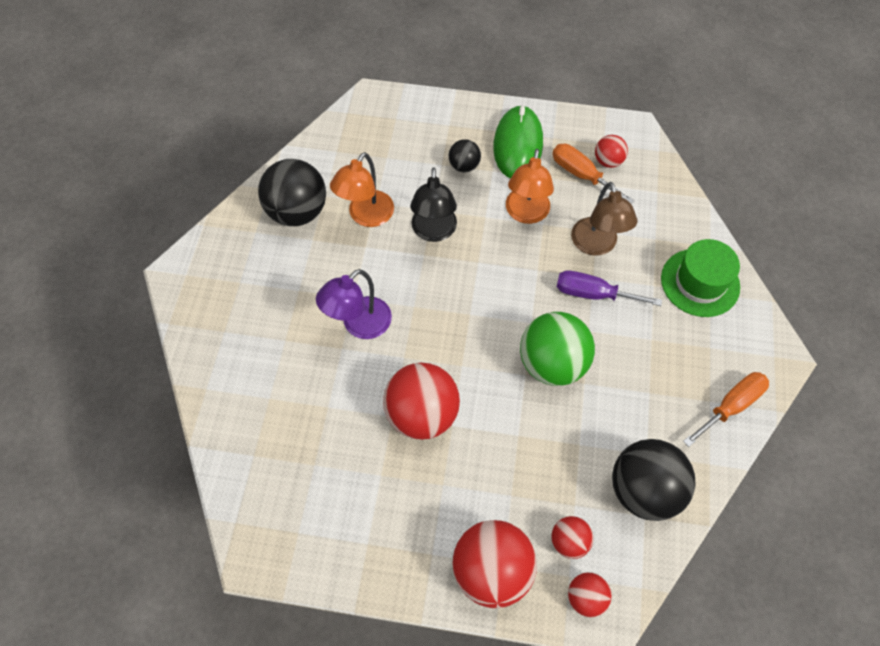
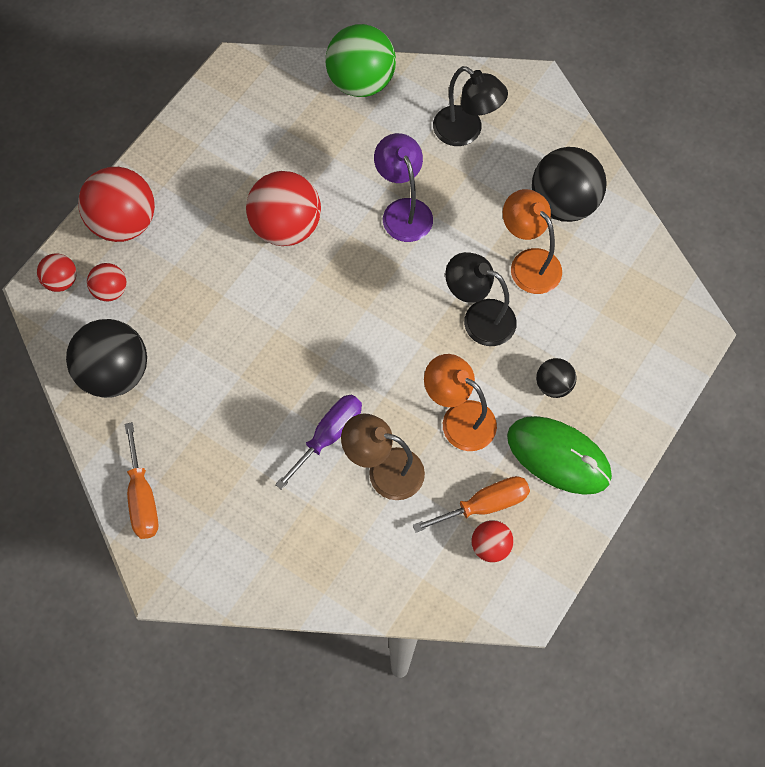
camera: 115 degrees right, 5 degrees up
(253, 308) = (466, 132): none -> black lamp
(552, 363) = (275, 358): green ball -> green ball (361, 82)
(700, 282) = (286, 553): green hat -> none

